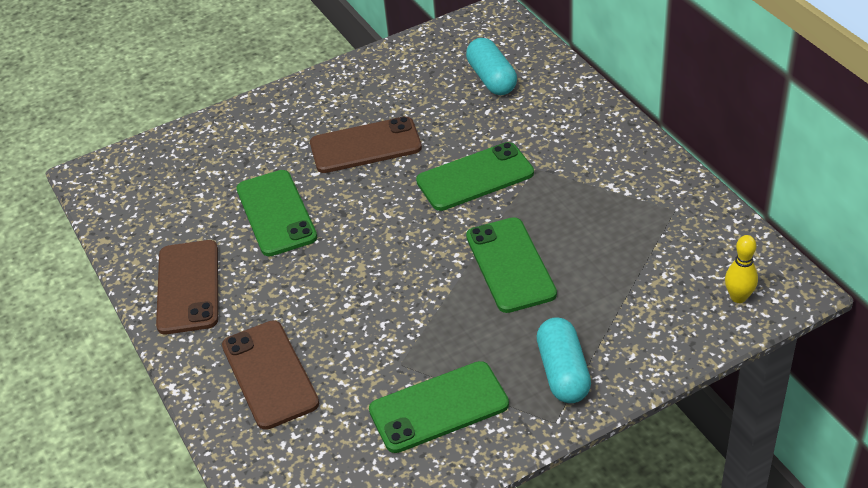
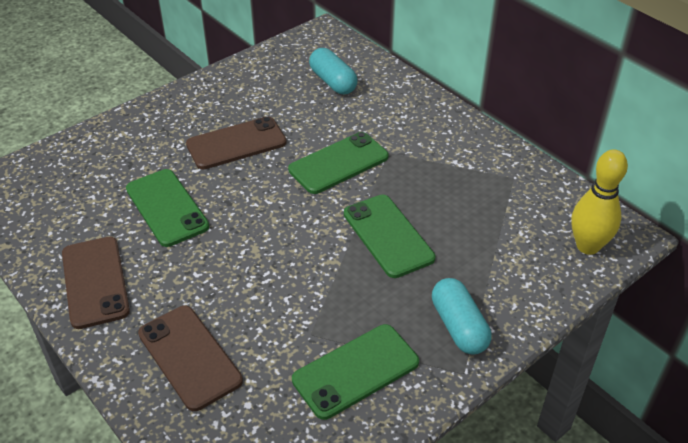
camera: 15 degrees left, 0 degrees up
(738, 297) = (587, 246): yellow bowling pin -> yellow bowling pin, size x1.69

